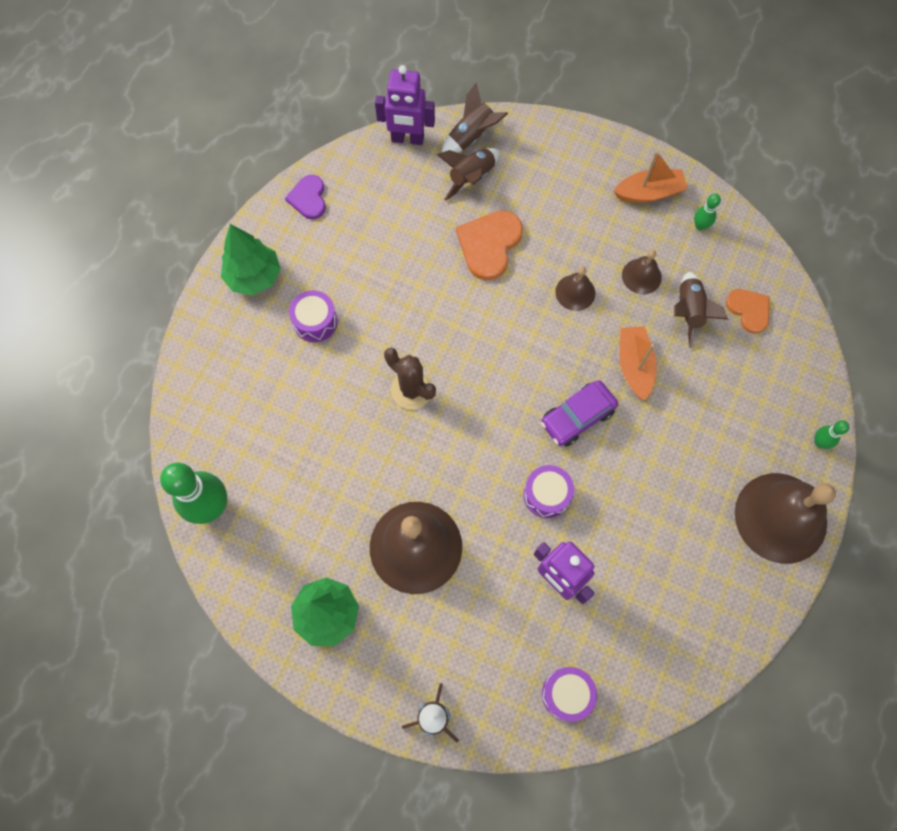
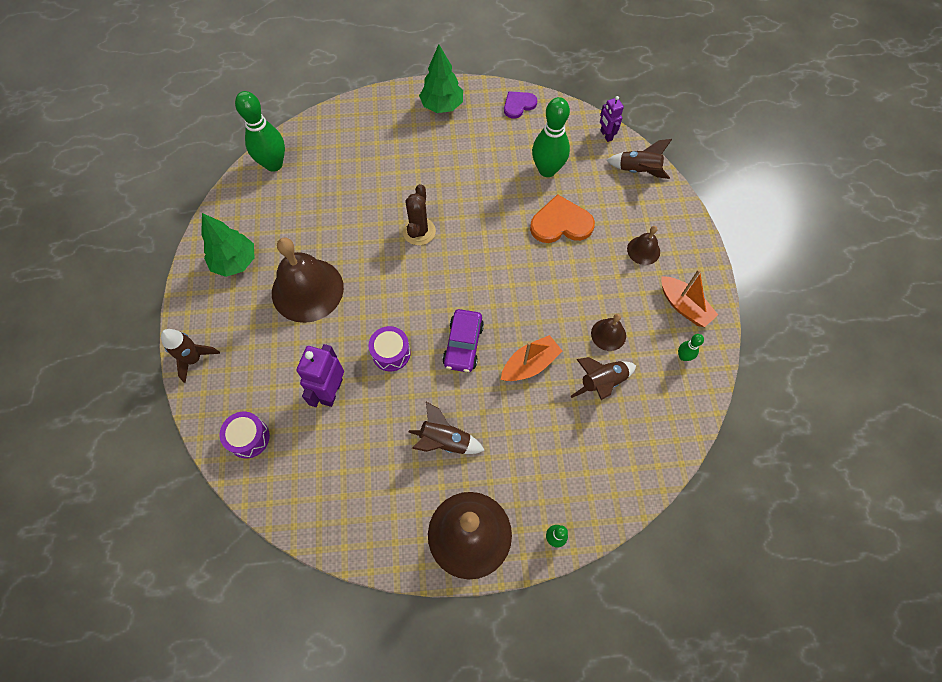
camera: 60 degrees right, 5 degrees down
(315, 322) = (432, 153): purple drum -> none
(407, 139) = (606, 135): purple robot -> purple robot, size x0.62
(414, 219) = (547, 170): none -> green bowling pin
(471, 178) = (605, 187): brown rocket -> brown rocket (445, 441)
(575, 292) = (562, 296): brown bell -> brown bell (643, 250)
(577, 417) = (463, 345): purple car -> purple car turned 105 degrees counterclockwise
(749, 310) = (635, 427): orange heart -> none

